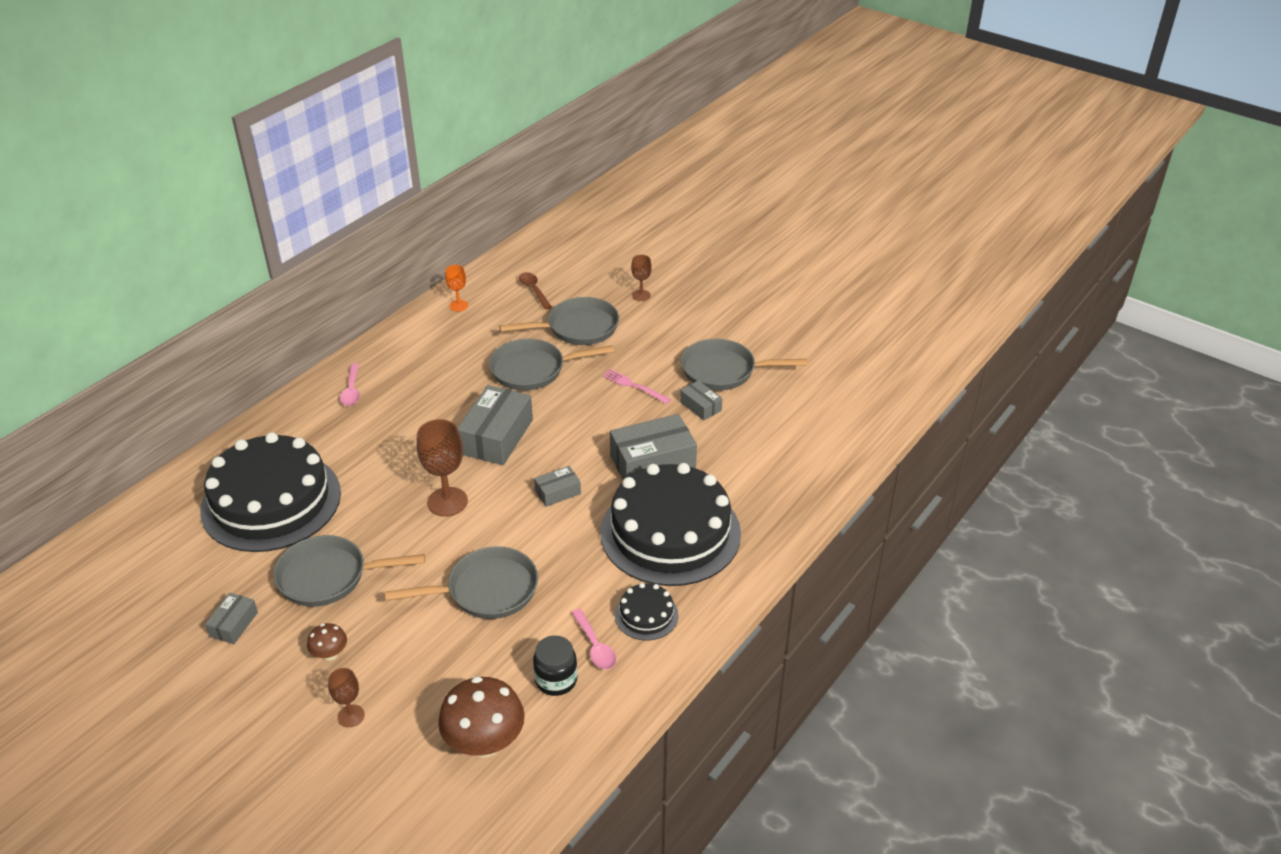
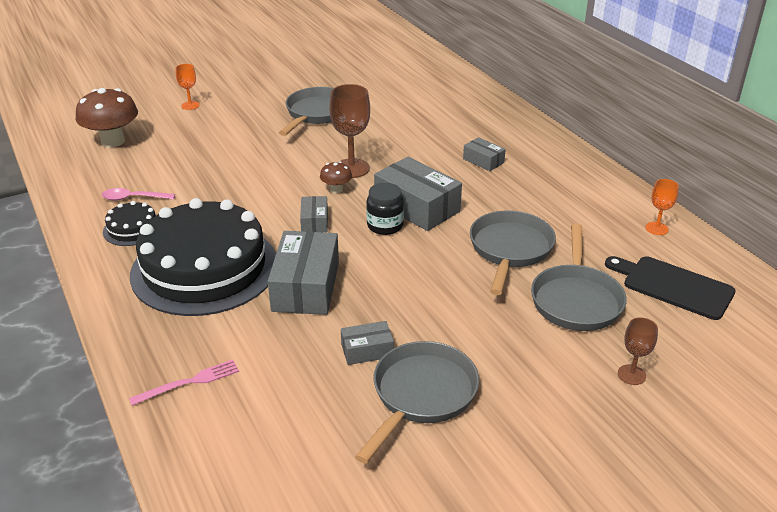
camera: 115 degrees right, 5 degrees down
(233, 624) = (306, 81): grey box -> grey box (483, 161)
(271, 501) = (415, 104): black cake -> none
(330, 654) = (247, 105): brown mushroom -> brown mushroom (336, 190)
(351, 716) = (190, 105): brown goblet -> orange goblet
(352, 390) = (534, 150): pink spoon -> none
(486, 590) = (239, 166): grey pan -> none
(533, 290) = (673, 286): brown spoon -> black cutting board
(556, 680) = (125, 176): black jar -> black jar (385, 226)
(634, 386) = (438, 310): pink fork -> pink fork (189, 382)

